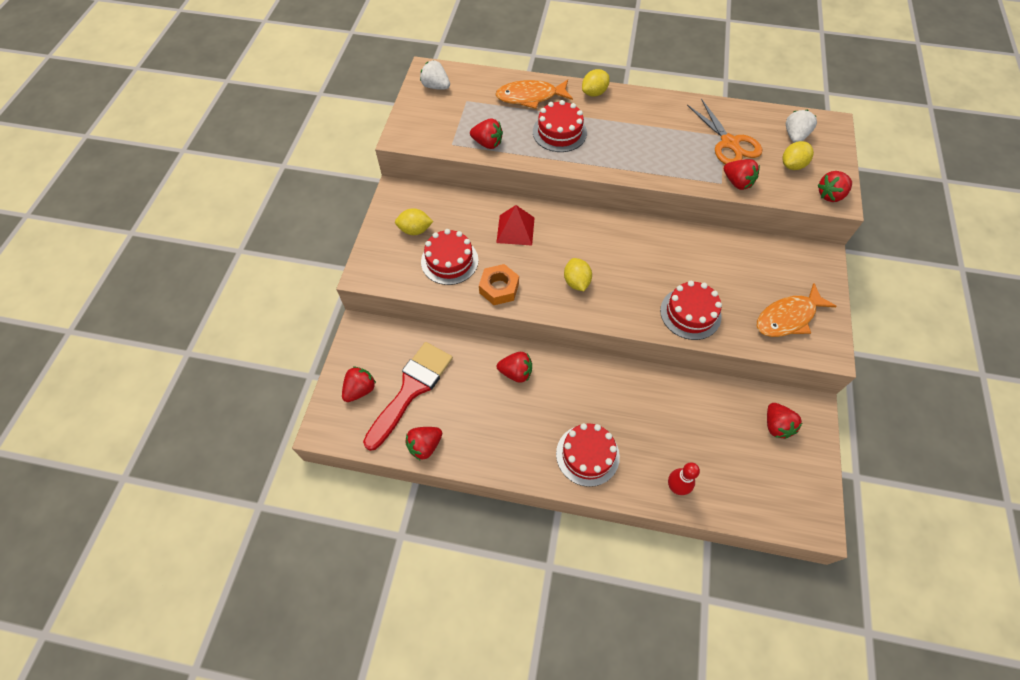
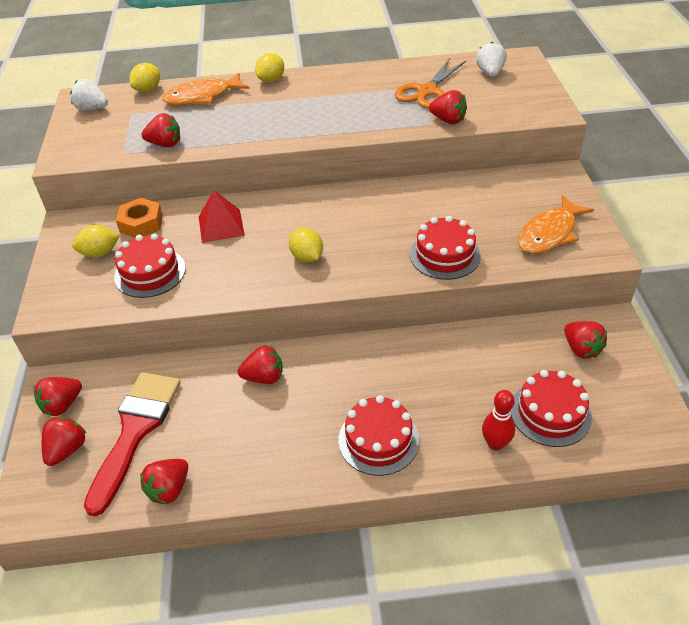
camera: 15 degrees left, 15 degrees down
(499, 288) = (217, 284): orange nut -> orange nut (141, 224)
(559, 132) = (244, 118): red cake -> red cake (550, 413)
(729, 143) = (427, 91): orange scissors -> orange scissors turned 75 degrees clockwise
(792, 165) = (497, 95): yellow lemon -> yellow lemon (148, 90)
(830, 195) = (545, 110): red strawberry -> red strawberry (62, 405)

